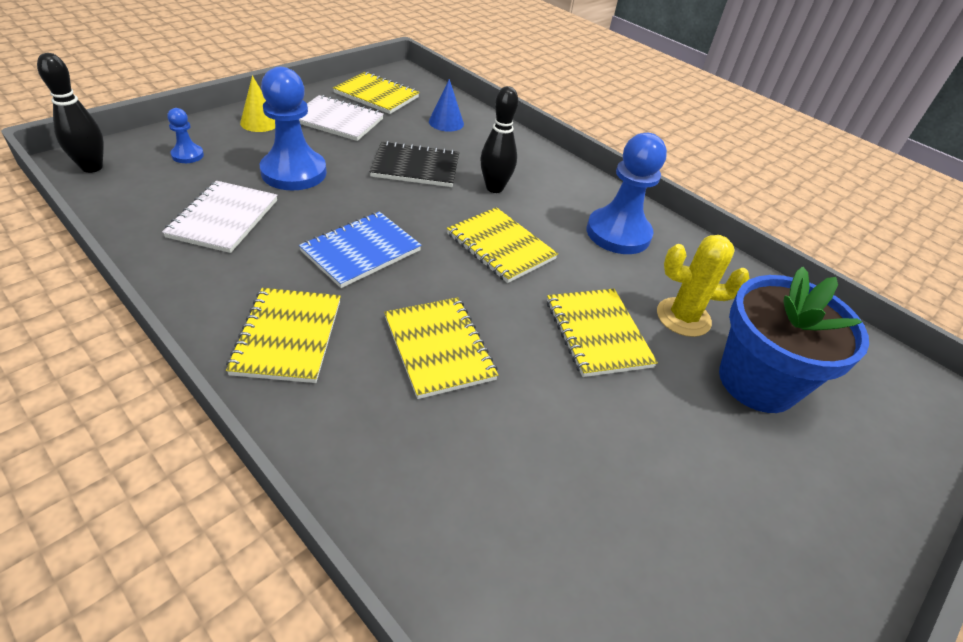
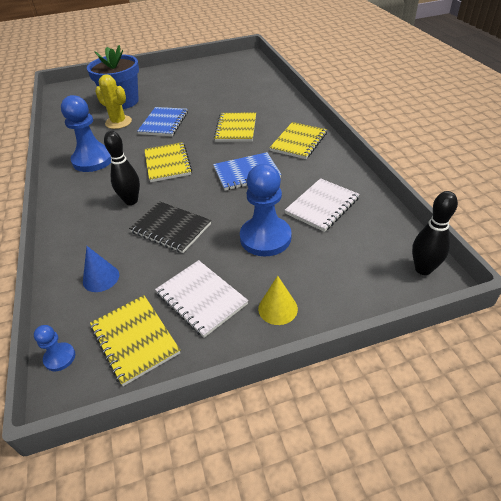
camera: 145 degrees left, 0 degrees up
(187, 155) = (347, 271): blue pawn -> blue pawn (60, 357)
(597, 333) = (164, 123): yellow notebook -> blue notebook

